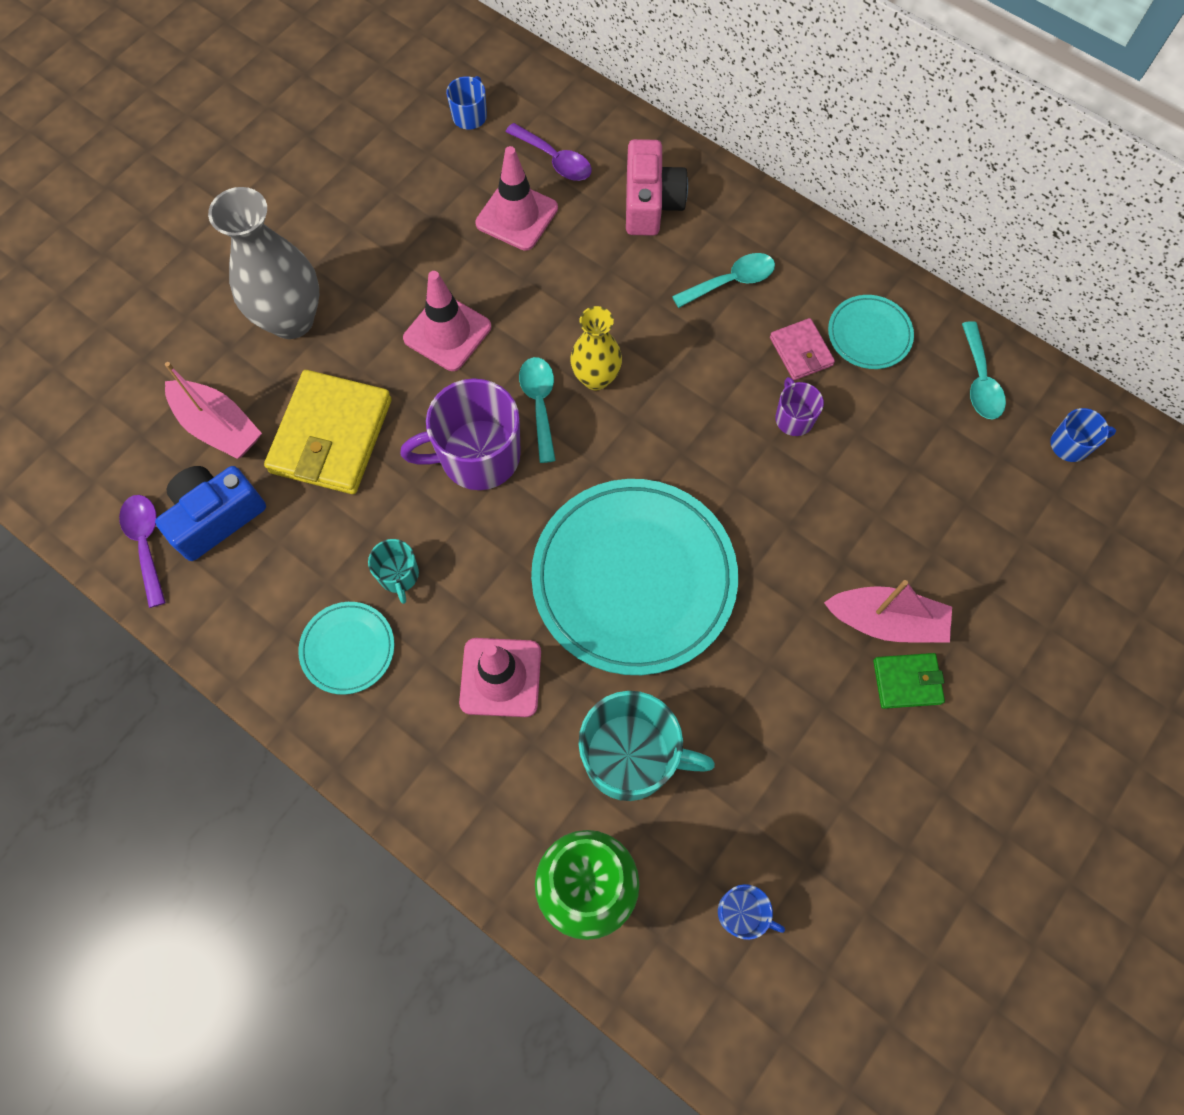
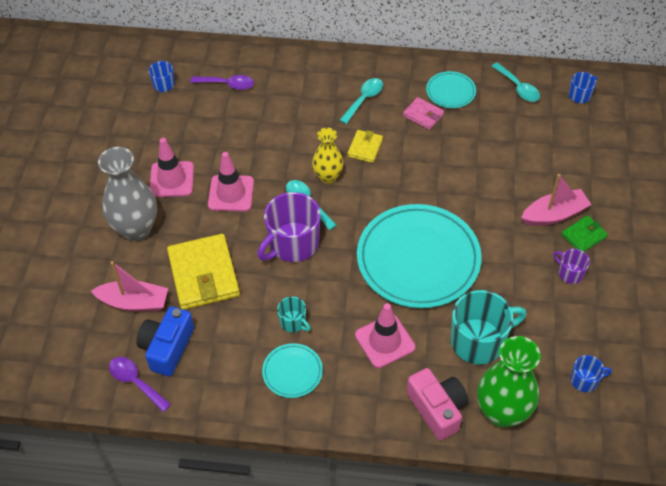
camera: 30 degrees left, 15 degrees down
(517, 216) = (227, 120): pink traffic cone -> pink traffic cone (172, 179)
(650, 203) = (295, 82): pink camera -> pink camera (437, 409)
(679, 360) = (365, 148): none -> yellow wallet
(794, 418) = (442, 146): purple mug -> purple mug (570, 273)

